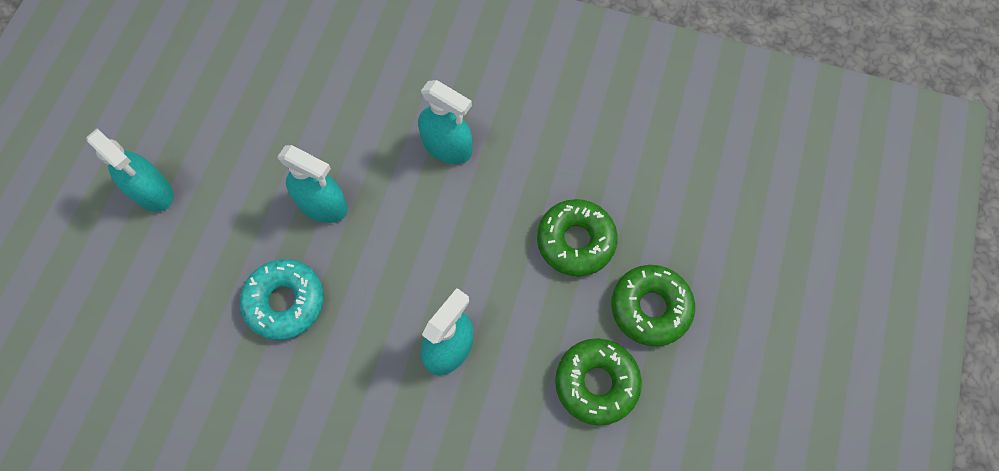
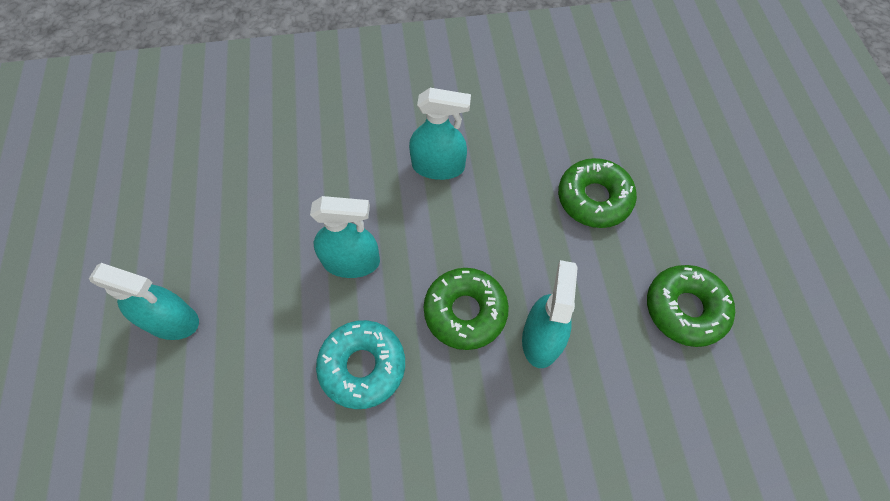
camera: 25 degrees left, 5 degrees down
(650, 308) = (688, 226): green donut -> green donut (465, 312)

